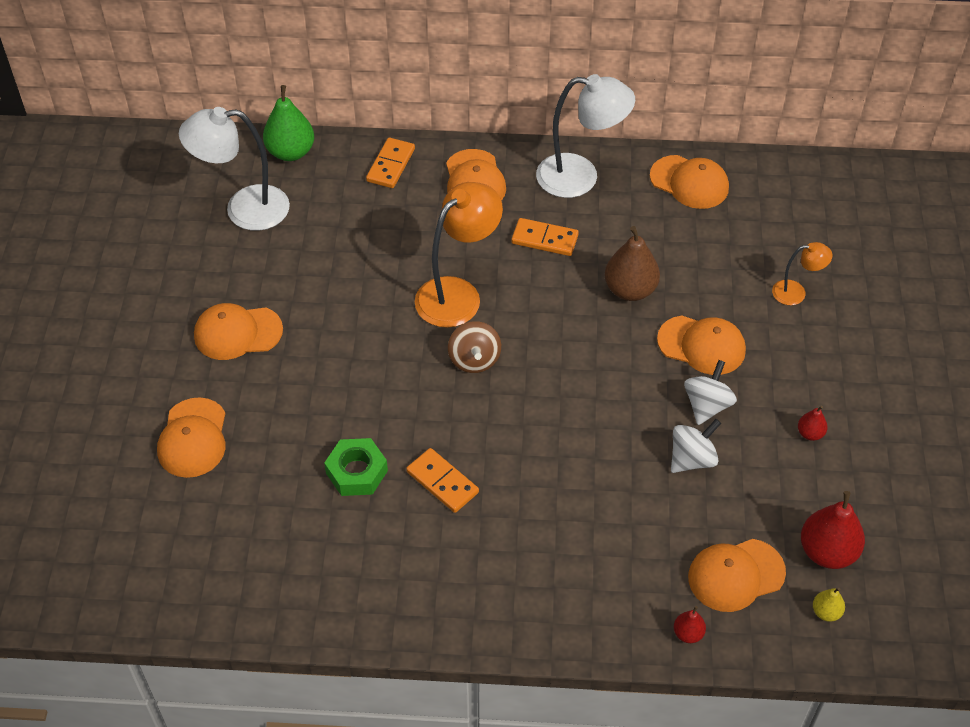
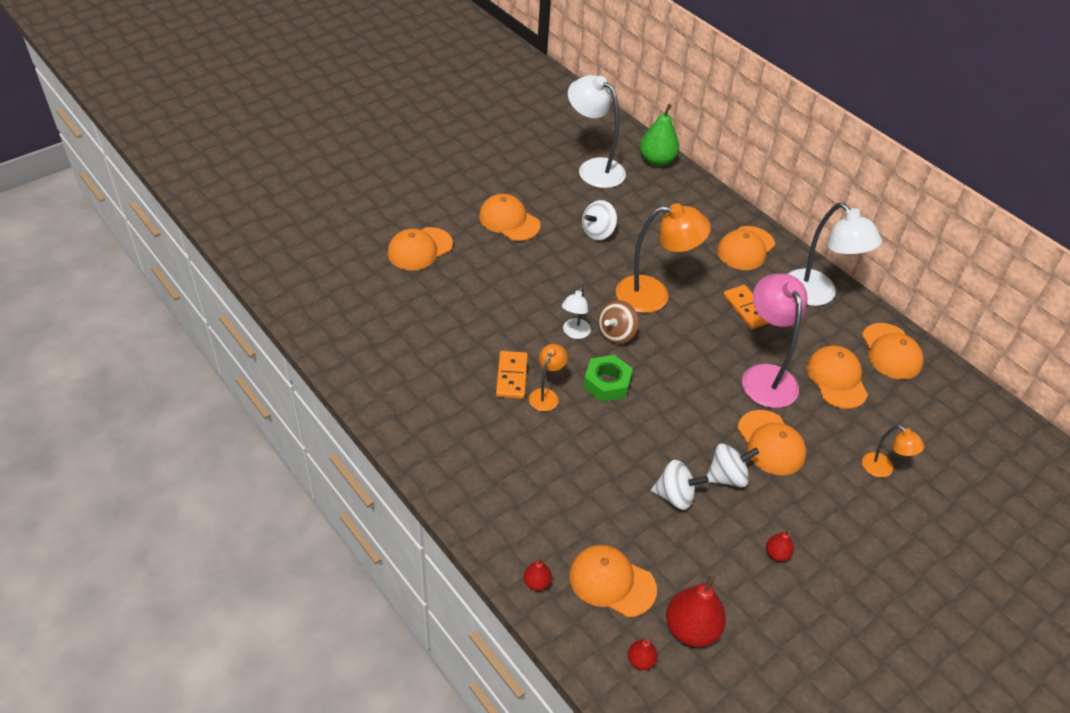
camera: 45 degrees right, 5 degrees down
(333, 274) = (598, 232): none -> white spinning top
(357, 472) = (475, 332): green nut -> green nut (607, 383)
(391, 165) = (705, 206): orange domino -> none
(440, 391) = (574, 333): none -> white lamp
(491, 471) = (546, 395): none -> orange lamp
(630, 290) = (765, 376): brown pear -> pink lamp
(681, 243) = (836, 379): none -> orange cap
(826, 612) = (640, 660): yellow pear -> red pear

